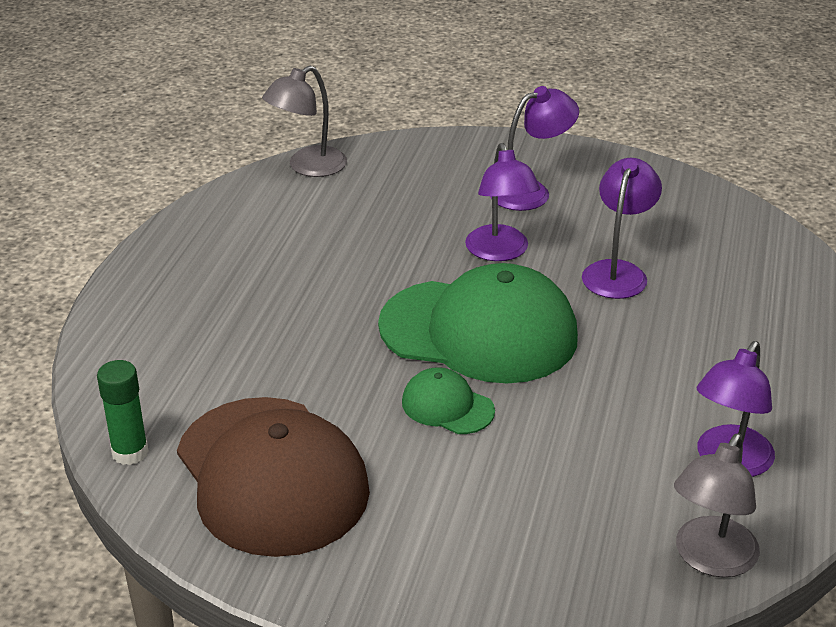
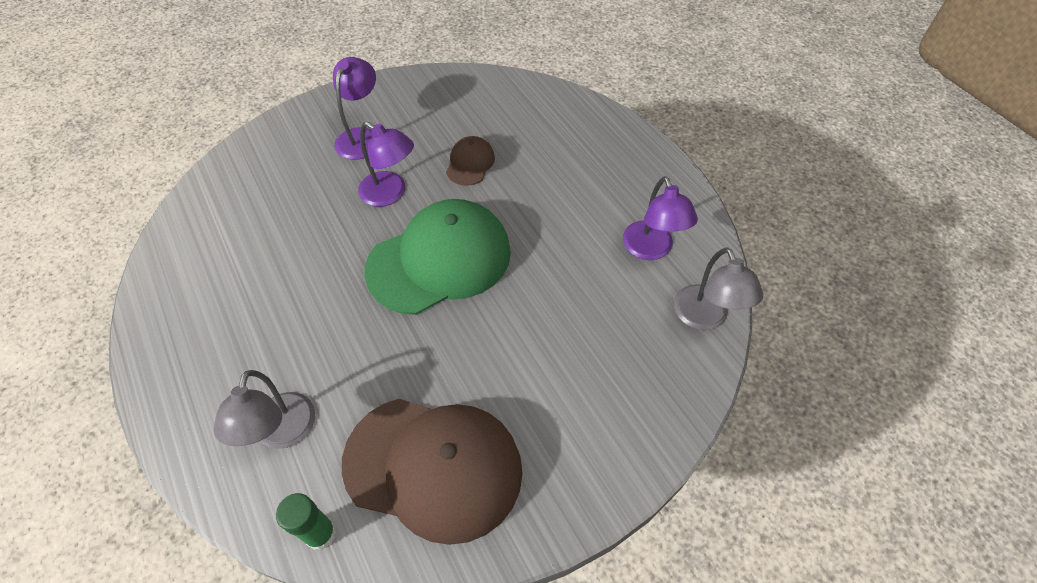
camera: 45 degrees left, 20 degrees up
(308, 167) = (191, 209): grey lamp -> grey lamp (282, 433)
(447, 406) = (479, 327): green cap -> none
(617, 272) = (470, 163): purple lamp -> brown cap

